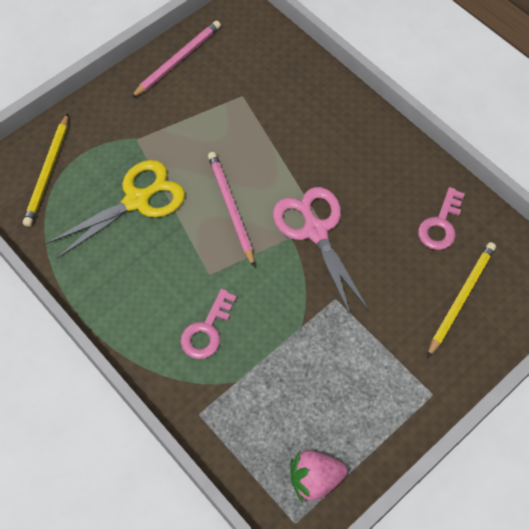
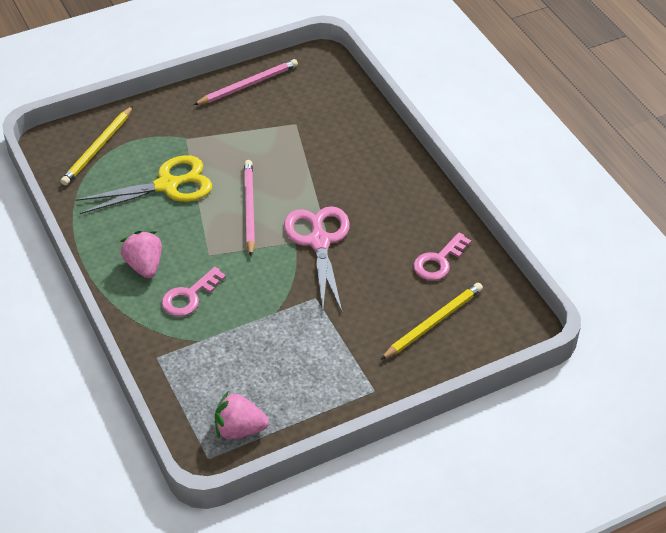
camera: 15 degrees right, 15 degrees down
(147, 304) = (144, 265): none -> pink strawberry

